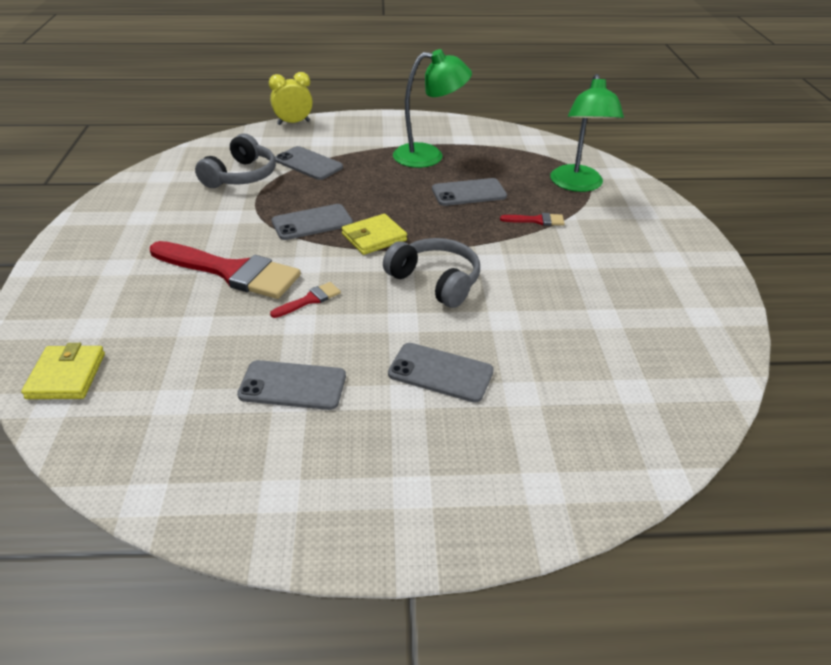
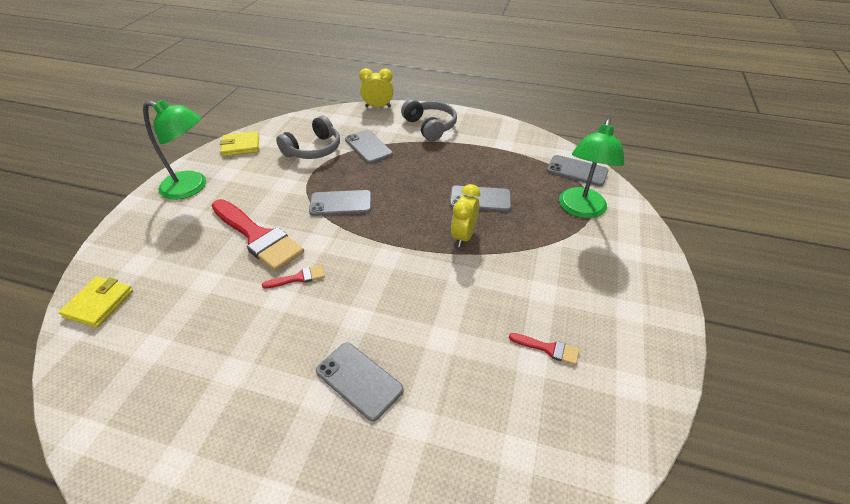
camera: 20 degrees right, 5 degrees up
(292, 385) = (240, 358): grey phone -> grey phone (577, 171)
(374, 237) = (380, 228): yellow wallet -> yellow wallet (241, 146)
(429, 156) = (466, 156): green lamp -> green lamp (192, 187)
(435, 281) = (405, 283): grey headphones -> grey headphones (430, 126)
(472, 228) = (463, 236): none -> yellow clock
(536, 220) = (524, 240): red brush -> red brush (548, 349)

